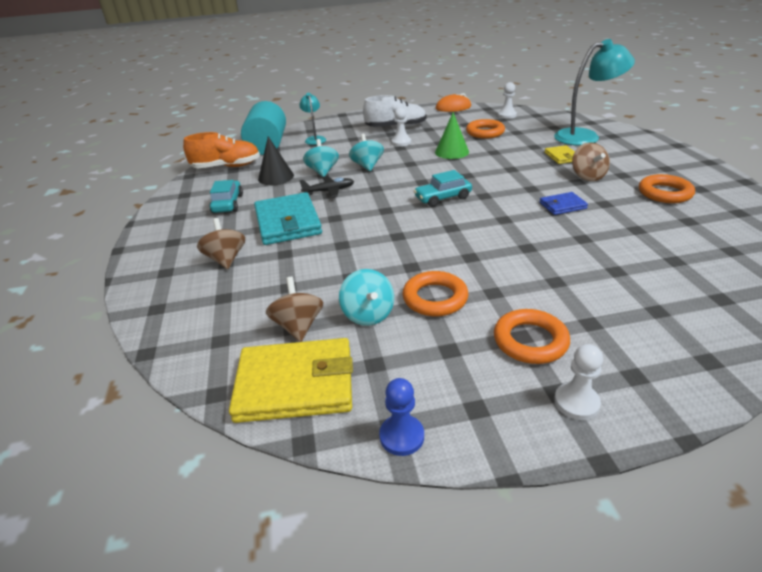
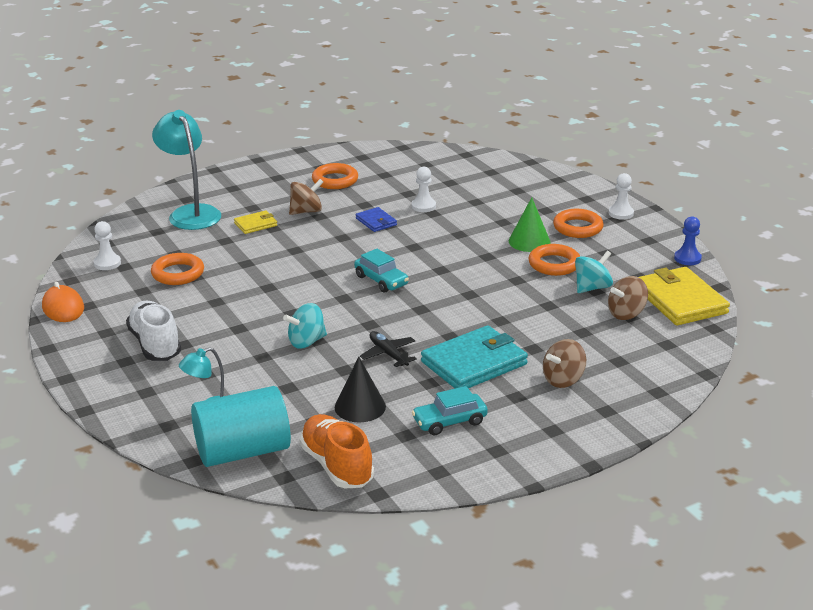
camera: 110 degrees left, 5 degrees down
(322, 171) = (332, 372): turquoise spinning top -> none
(401, 142) = (219, 330): white pawn -> white pawn (423, 206)
(451, 152) = (250, 289): green cone -> green cone (529, 241)

